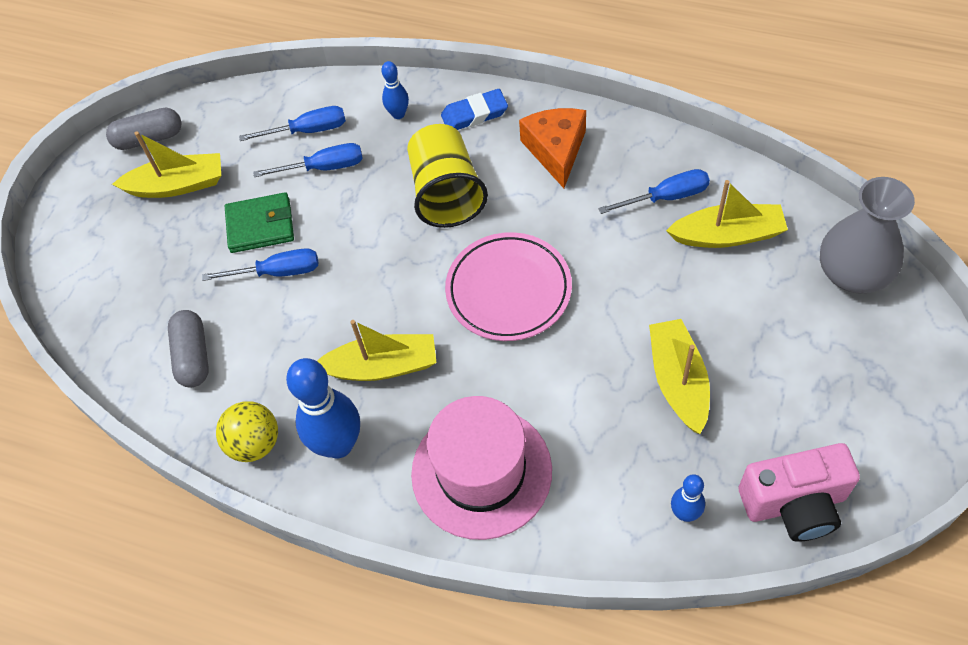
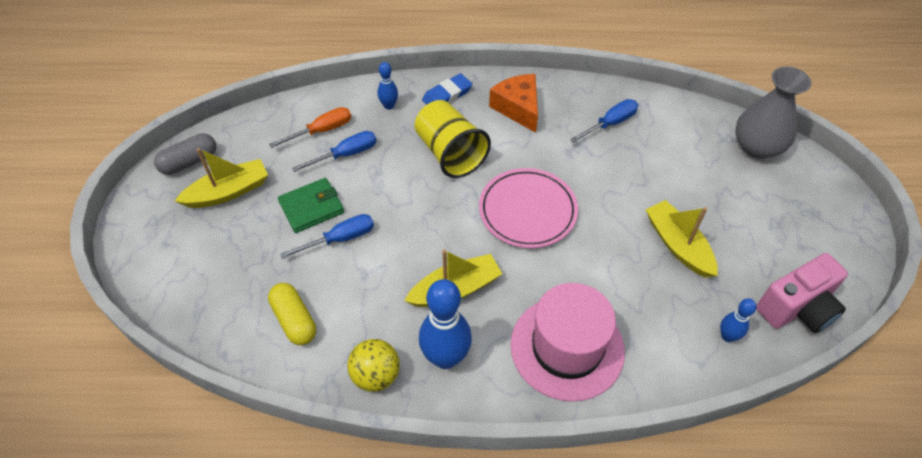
camera: 25 degrees left, 5 degrees down
(193, 356) = (294, 320): grey capsule -> yellow capsule
(308, 130) = (322, 131): blue screwdriver -> orange screwdriver
(727, 235) = (663, 140): yellow boat -> none

